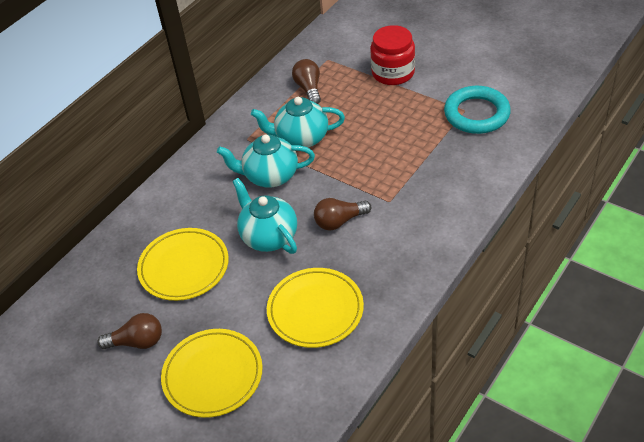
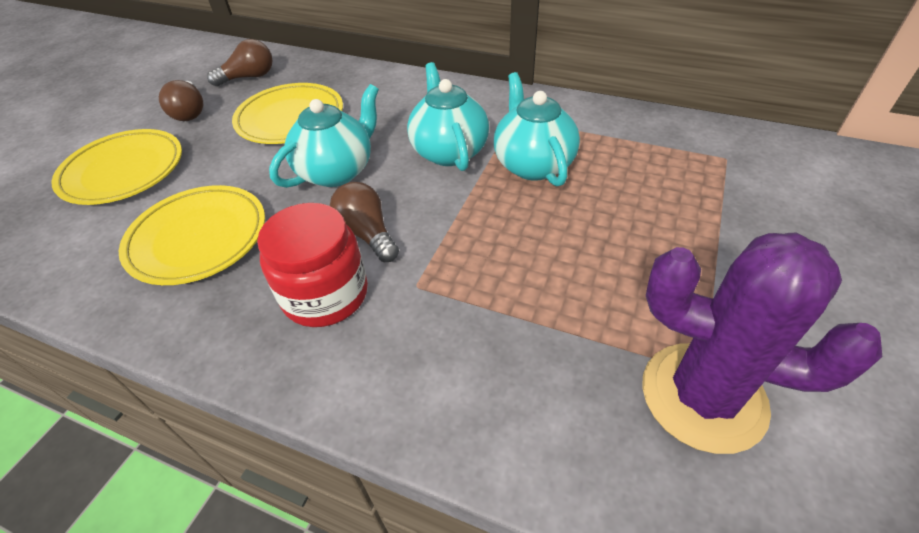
camera: 75 degrees right, 0 degrees up
(309, 88) = (645, 152): brown light bulb -> brown light bulb (249, 77)
(393, 73) = (747, 240): red jar -> red jar (325, 294)
(476, 114) = (703, 396): turquoise ring -> purple cactus

